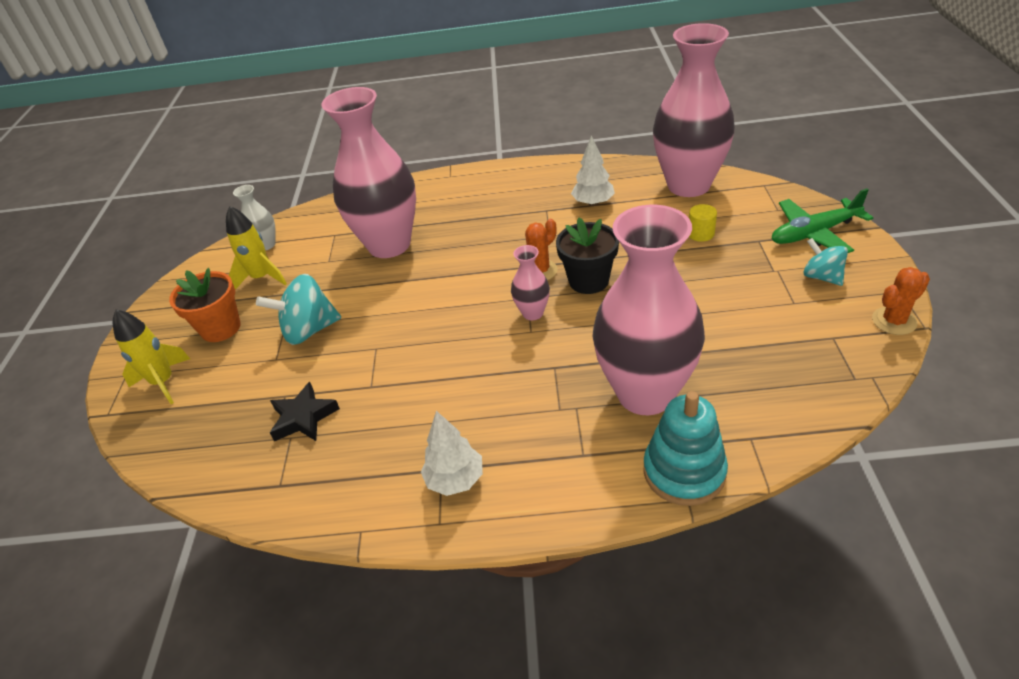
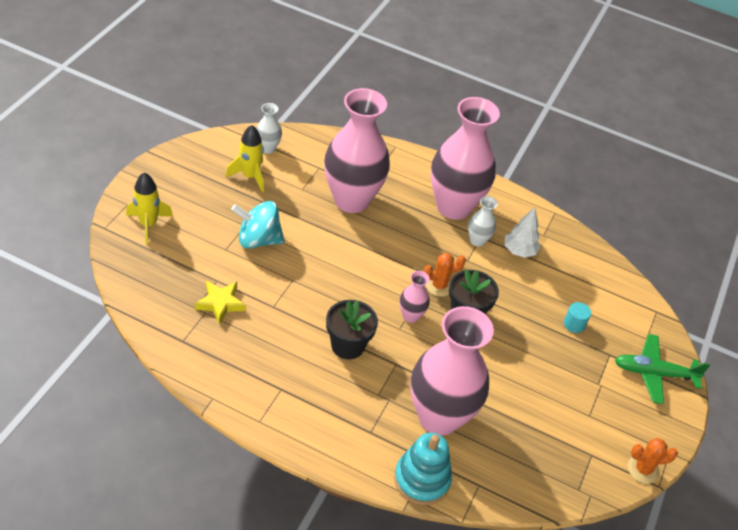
camera: 15 degrees right, 5 degrees up
(221, 328) = (203, 203): orange flower pot -> none
(303, 417) = (220, 303): black star -> yellow star
(455, 479) = (285, 401): white tree -> none
(486, 378) = (347, 345): none -> black flower pot
(545, 215) = (477, 240): none -> white vase
(688, 185) = (601, 278): pink vase -> pink vase (453, 207)
(701, 234) = (574, 324): yellow cylinder -> turquoise cylinder
(822, 277) = (626, 409): turquoise spinning top -> none

